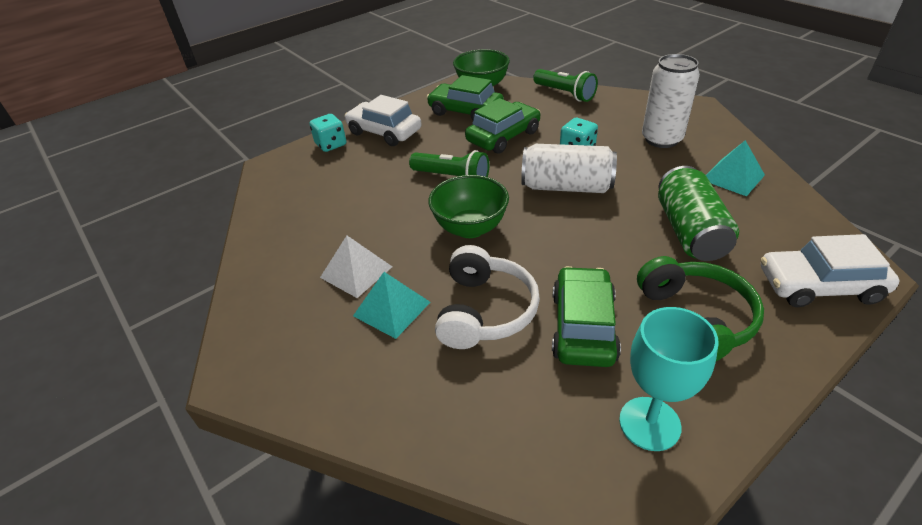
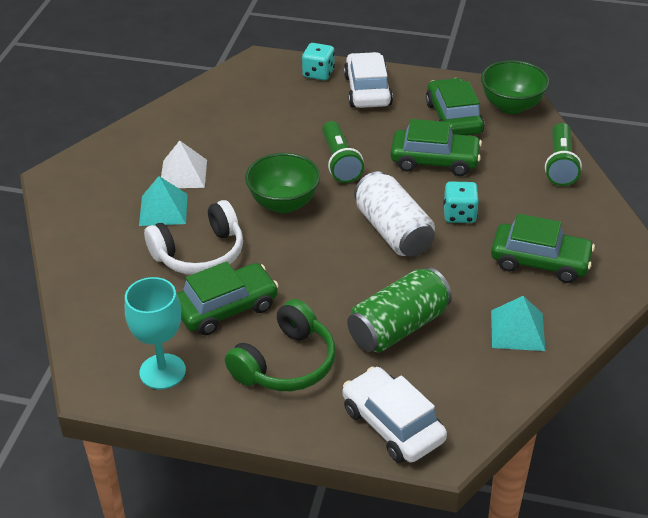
camera: 50 degrees right, 0 degrees up
(661, 139) = (540, 261): white can -> green car

